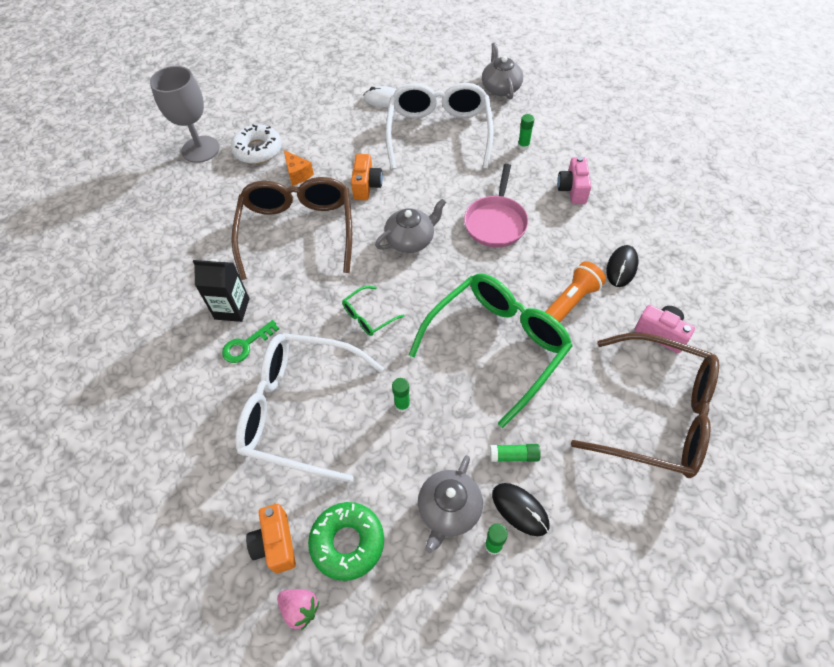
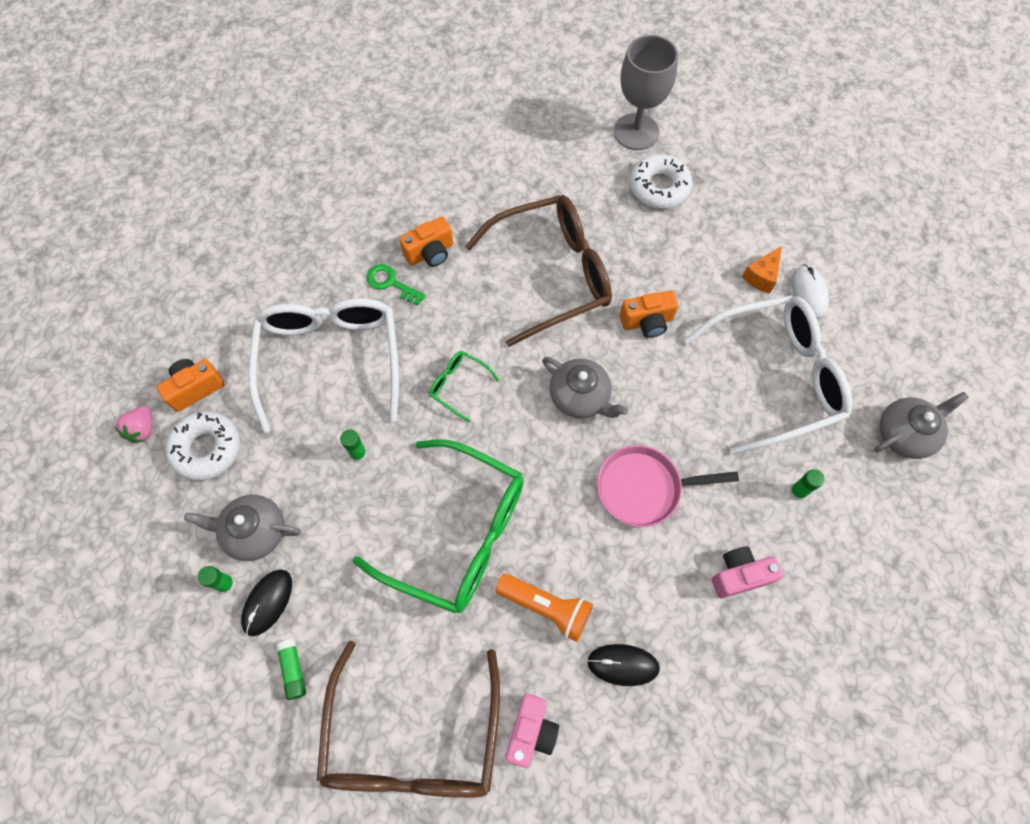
camera: 70 degrees right, 10 degrees up
(232, 309) = (430, 253): black carton -> orange camera
(298, 174) = (637, 242): orange cheese -> orange cheese (761, 276)
(347, 542) = (206, 449): green donut -> white donut
(514, 456) = (325, 583): green glue stick -> green glue stick (293, 670)

